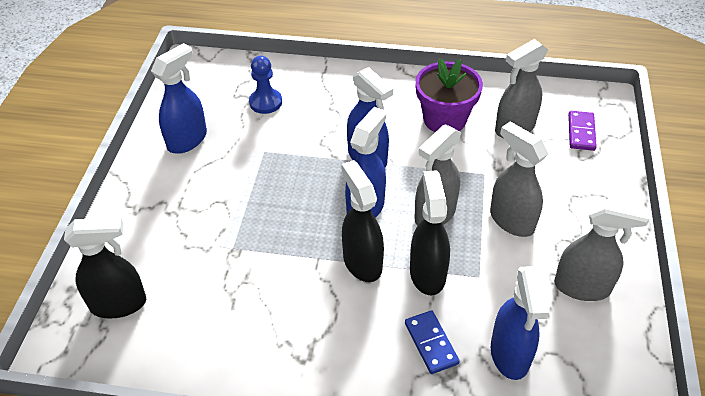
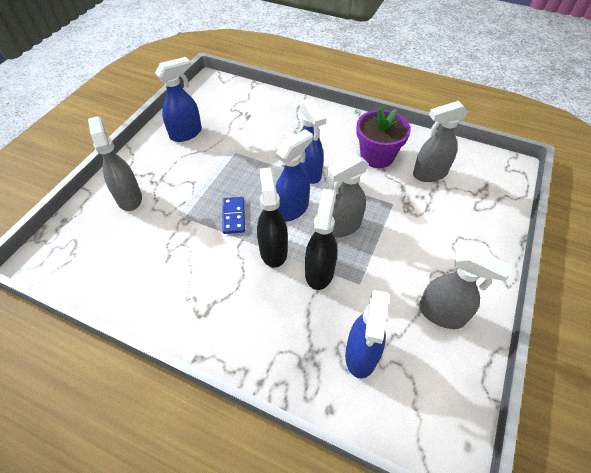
camera: 15 degrees right, 5 degrees up
(119, 304) = (90, 239): black spray bottle -> none
(265, 102) = (250, 118): blue pawn -> none
(431, 343) = (301, 328): blue domino -> blue domino (233, 216)
(511, 220) = (401, 245): grey spray bottle -> grey spray bottle (129, 198)
(581, 132) = (483, 188): purple domino -> none

